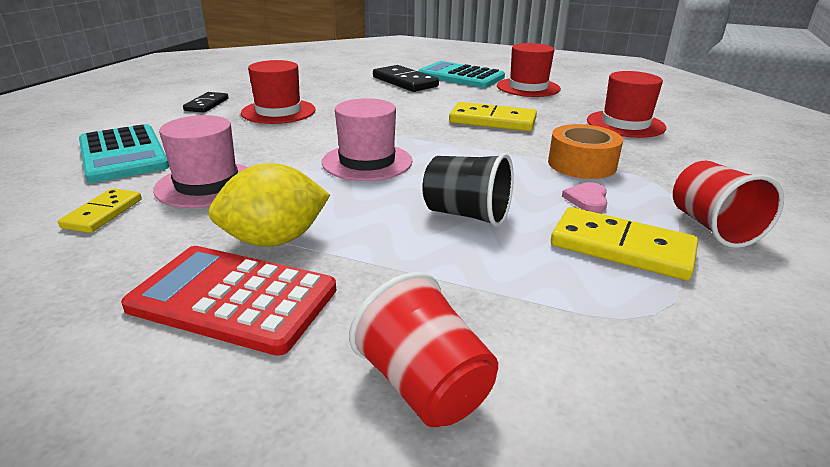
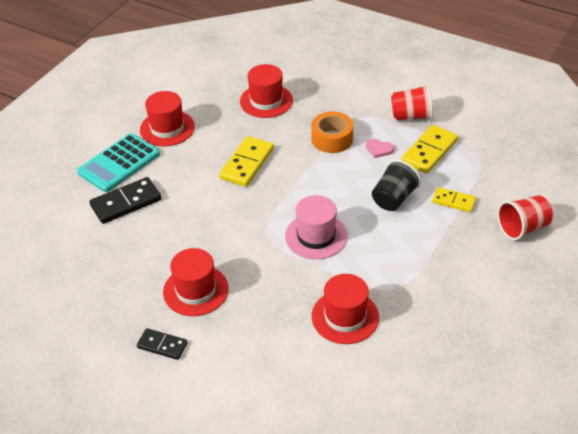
camera: 80 degrees left, 15 degrees up
(103, 213) = (383, 363): yellow domino -> yellow domino (453, 201)
(123, 154) = (283, 379): turquoise calculator -> none
(207, 185) = (345, 317): pink hat -> red hat
(233, 299) = (471, 287): red calculator -> none
(274, 240) = (418, 277): yellow lemon -> none

